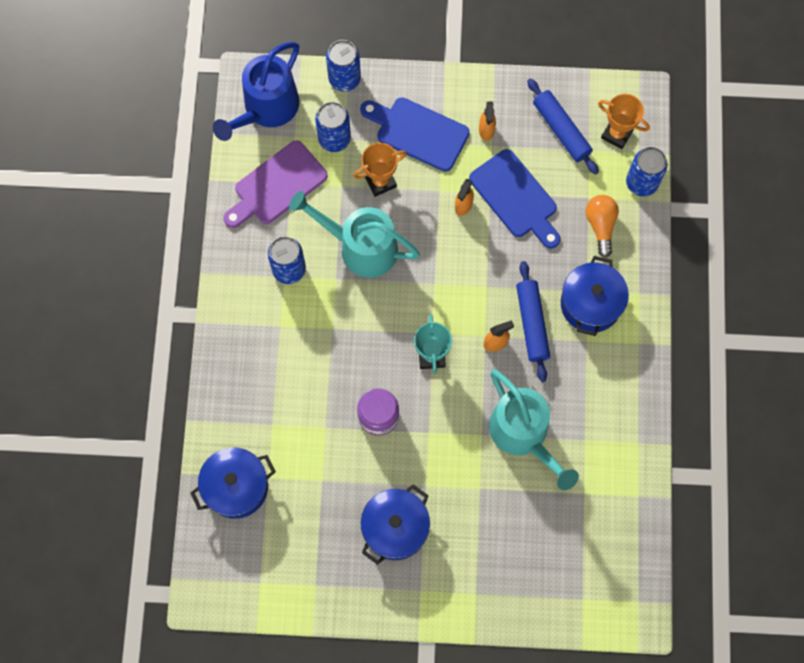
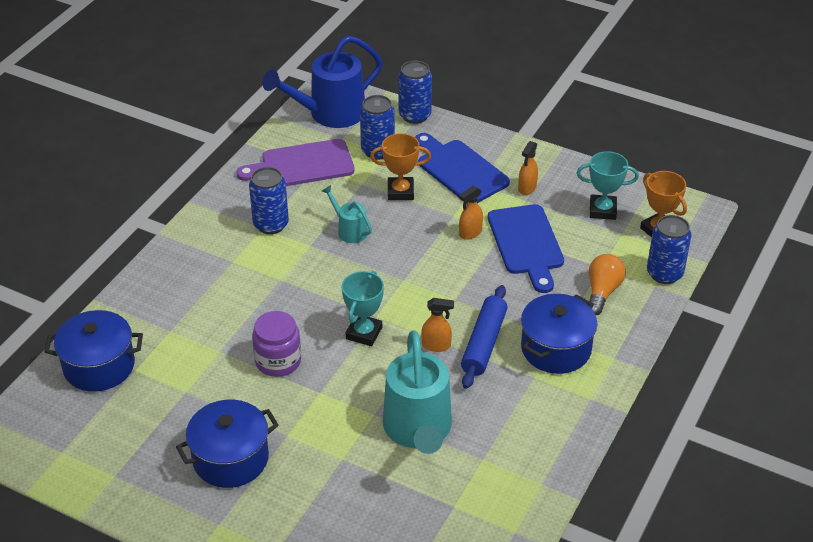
camera: 25 degrees right, 30 degrees down
(360, 247) = (349, 230): turquoise watering can -> turquoise watering can, size x0.49
(561, 130) = (602, 210): blue rolling pin -> turquoise trophy

